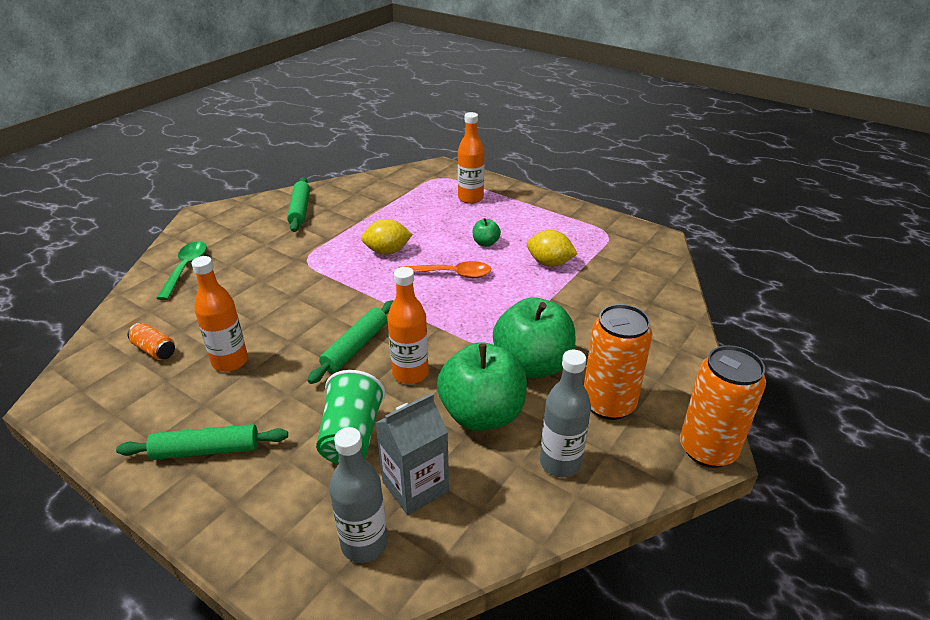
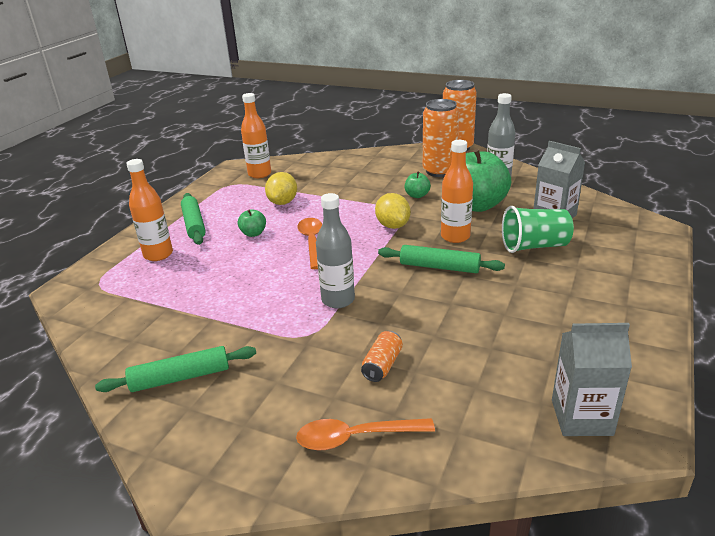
camera: 100 degrees left, 5 degrees down
(100, 374) = (581, 417): none -> grey carton
(154, 350) = (519, 391): orange can -> orange can (382, 365)
(185, 269) = (356, 437): green spoon -> orange spoon
(206, 450) = (603, 304): green rolling pin -> green rolling pin (194, 224)
(230, 362) = (500, 329): orange bottle -> orange bottle (259, 174)
(364, 544) = (608, 224): grey bottle -> grey bottle (338, 300)
(387, 251) = (278, 284): yellow lemon -> yellow lemon (393, 225)
(532, 365) = (417, 195): green apple -> green apple, size x0.44

